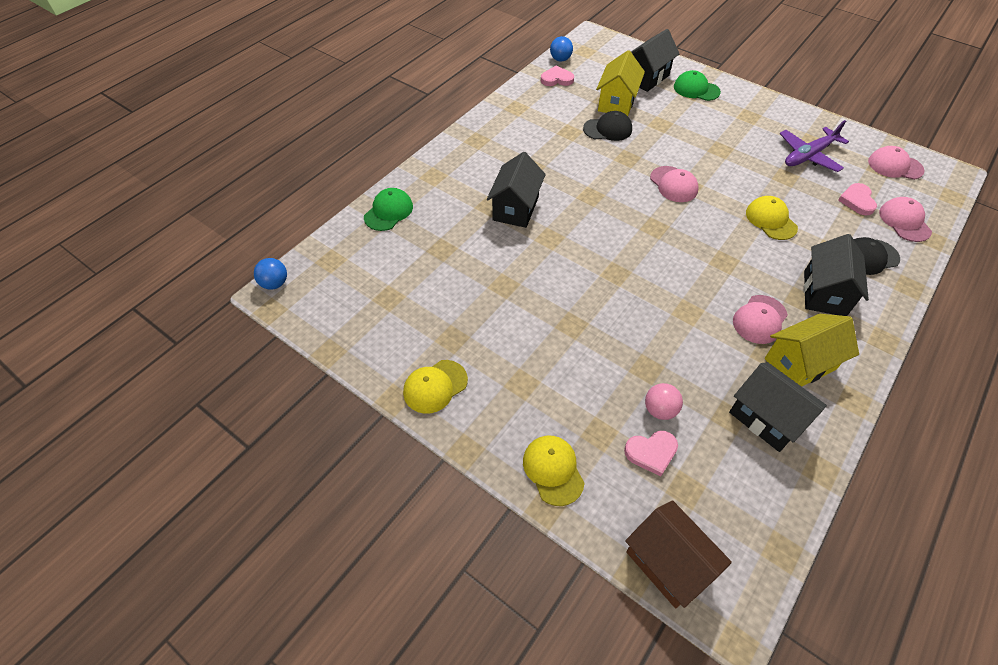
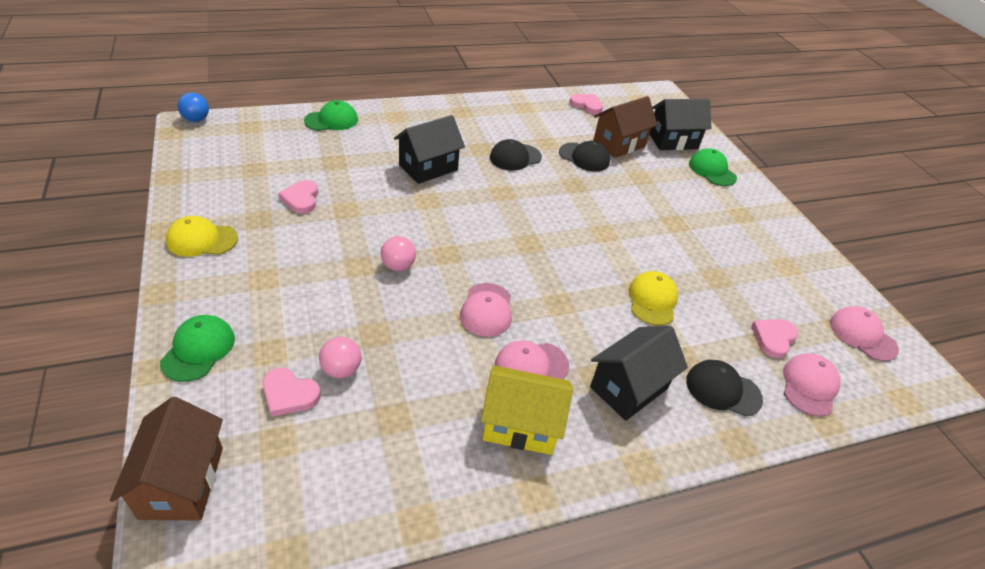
camera: 30 degrees right, 10 degrees down
(460, 299) = (301, 199): none -> pink heart
(553, 470) = (198, 349): yellow cap -> green cap
(560, 59) = (608, 94): blue ball -> none
(563, 159) = (515, 157): none -> black cap
(597, 306) = (398, 266): none -> pink ball
(616, 102) = (619, 144): yellow house -> brown house
(673, 184) = (591, 223): pink cap -> pink cap (486, 310)
(766, 418) = (426, 443): black house -> none
(808, 155) = (766, 275): purple plane -> none

